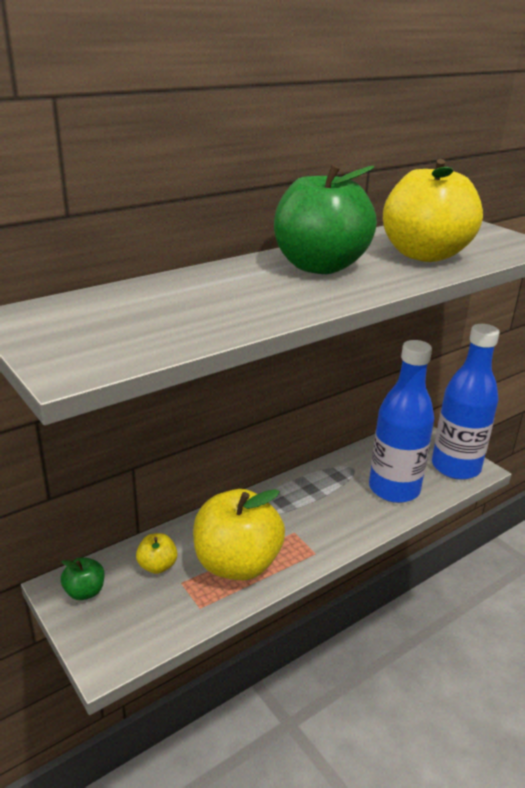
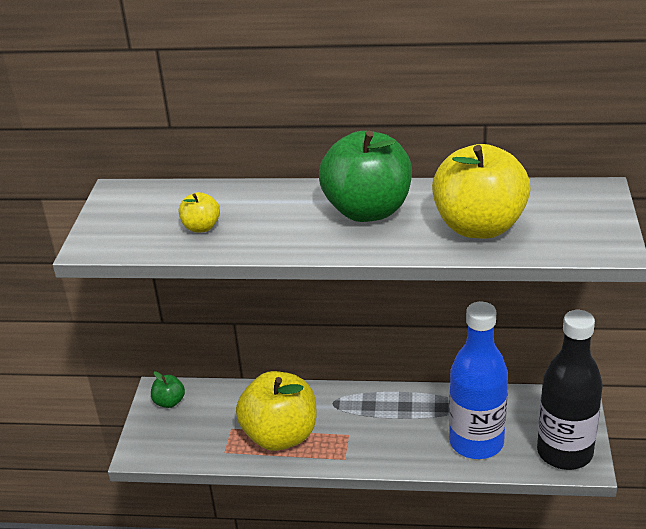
camera: 45 degrees right, 5 degrees up
(157, 566) = (228, 408): yellow apple -> yellow apple (201, 227)
(455, 467) = (564, 452): blue bottle -> black bottle

